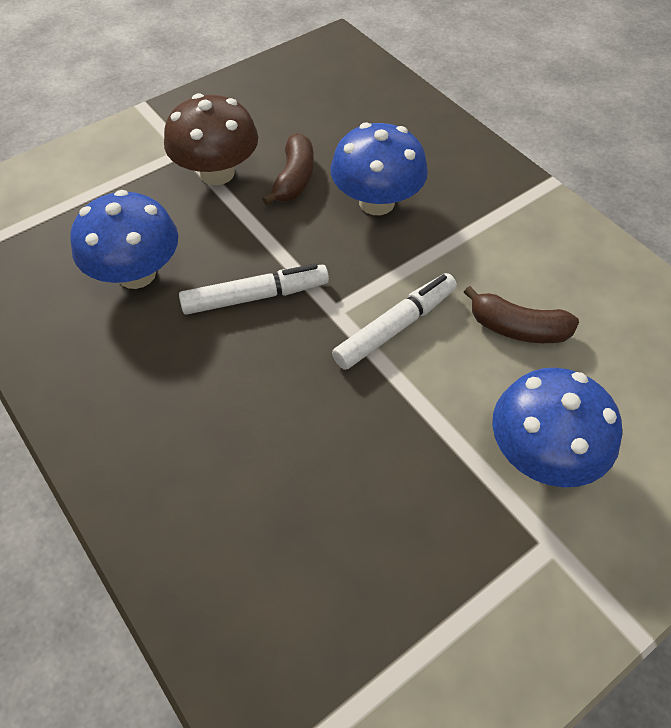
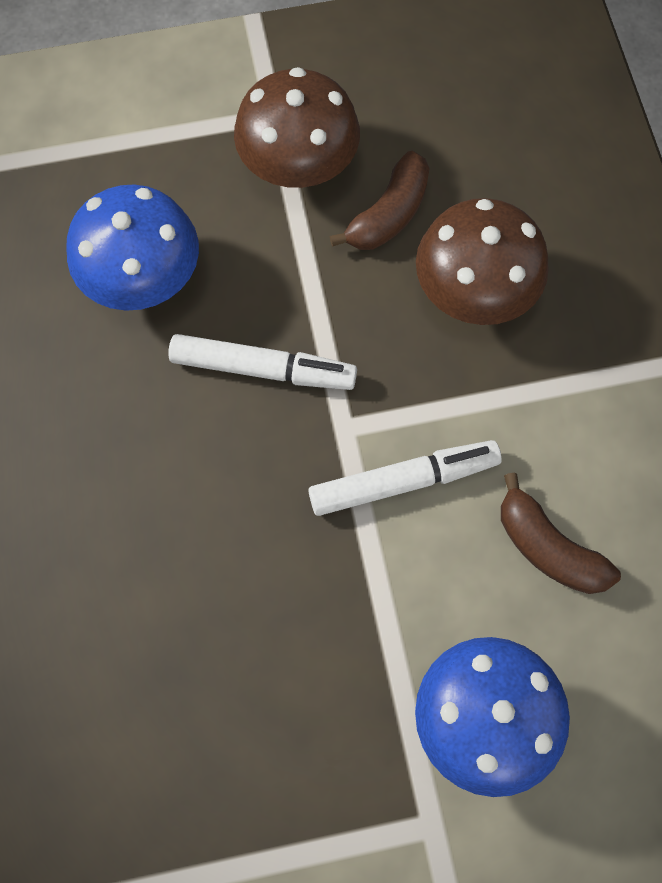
camera: 25 degrees right, 15 degrees up
(376, 202) = (473, 292): blue mushroom -> brown mushroom

